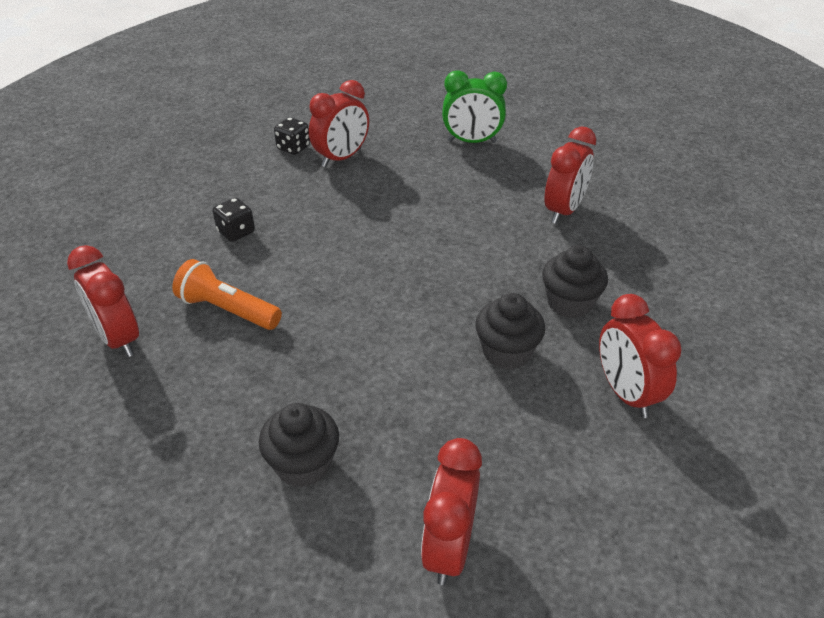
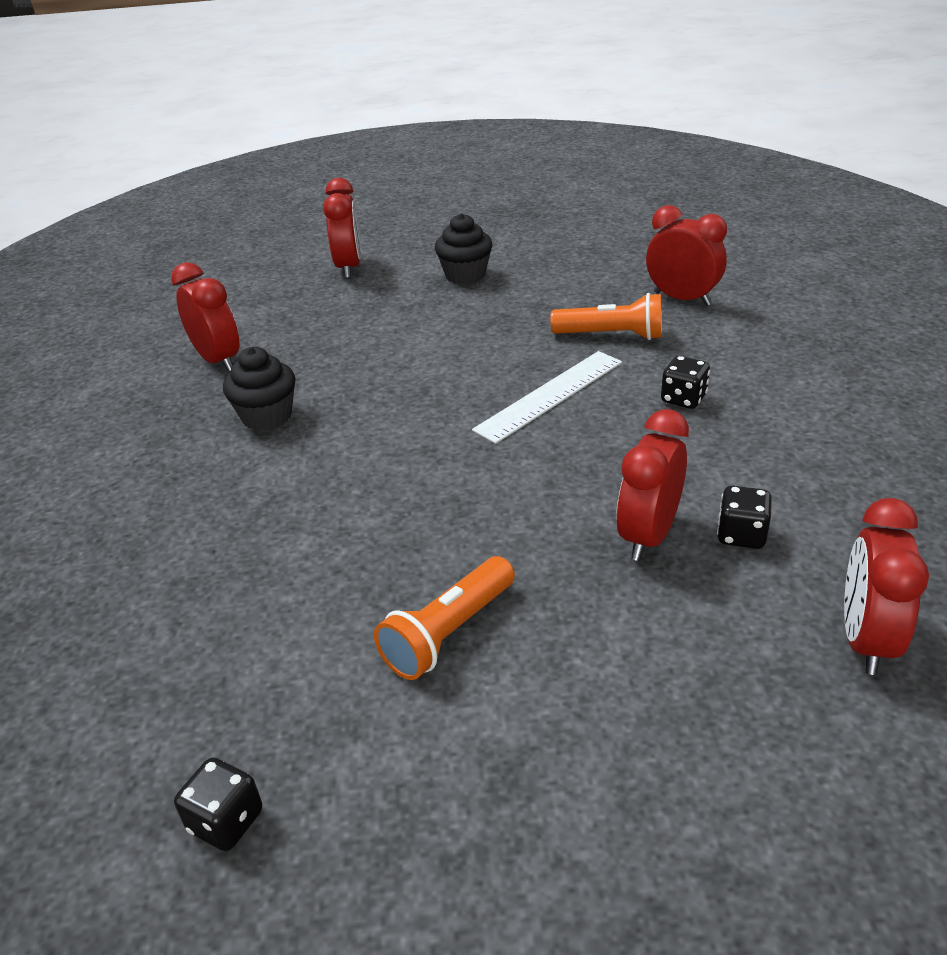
camera: 165 degrees right, 5 degrees down
(328, 261) = (550, 395): none -> white ruler
(472, 141) = (448, 632): green clock -> orange flashlight
(506, 352) = (328, 364): black cupcake -> none
(564, 211) = (273, 528): red clock -> red clock (865, 639)
(582, 106) = (226, 821): none -> black dice

